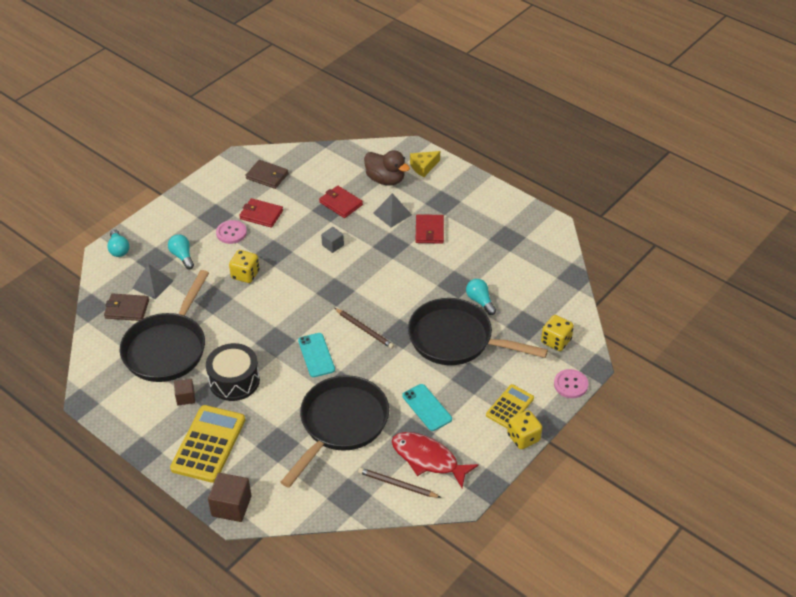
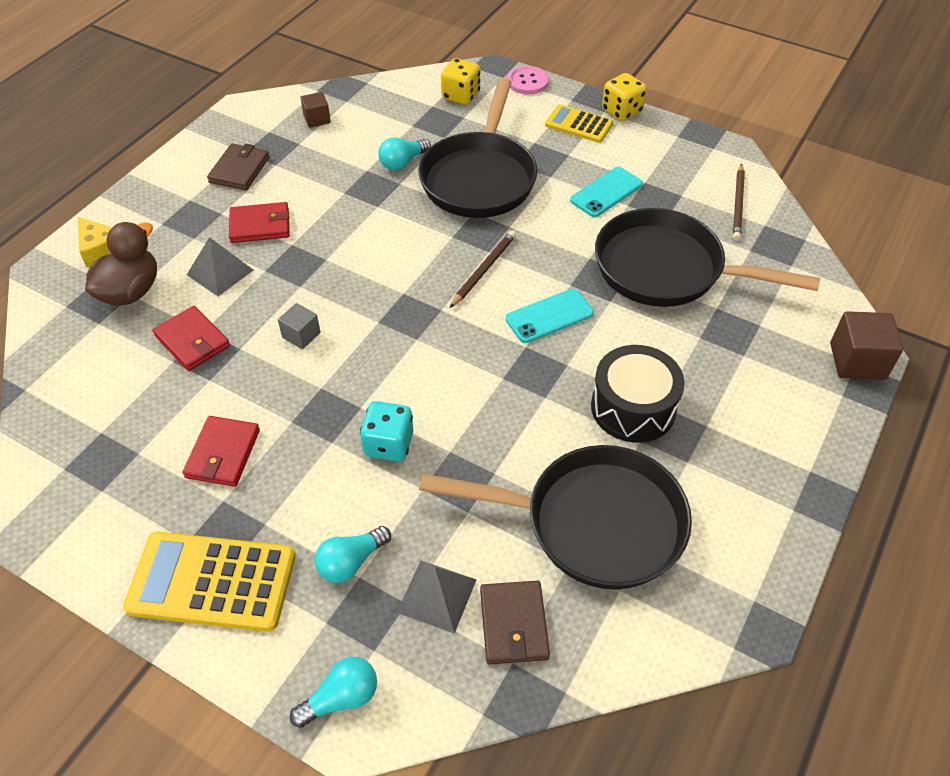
camera: 100 degrees left, 5 degrees up
(185, 397) = (691, 466): brown cube -> brown cube (317, 119)
(208, 444) = (767, 412): yellow calculator -> yellow calculator (212, 581)
(231, 233) = (277, 492): pink button -> none
(245, 275) = (389, 444): yellow dice -> turquoise dice
(267, 176) = (105, 467): brown wallet -> brown wallet (239, 170)
(341, 203) = (192, 341): red wallet -> red wallet turned 75 degrees counterclockwise
(428, 459) = (687, 182): red fish -> none

